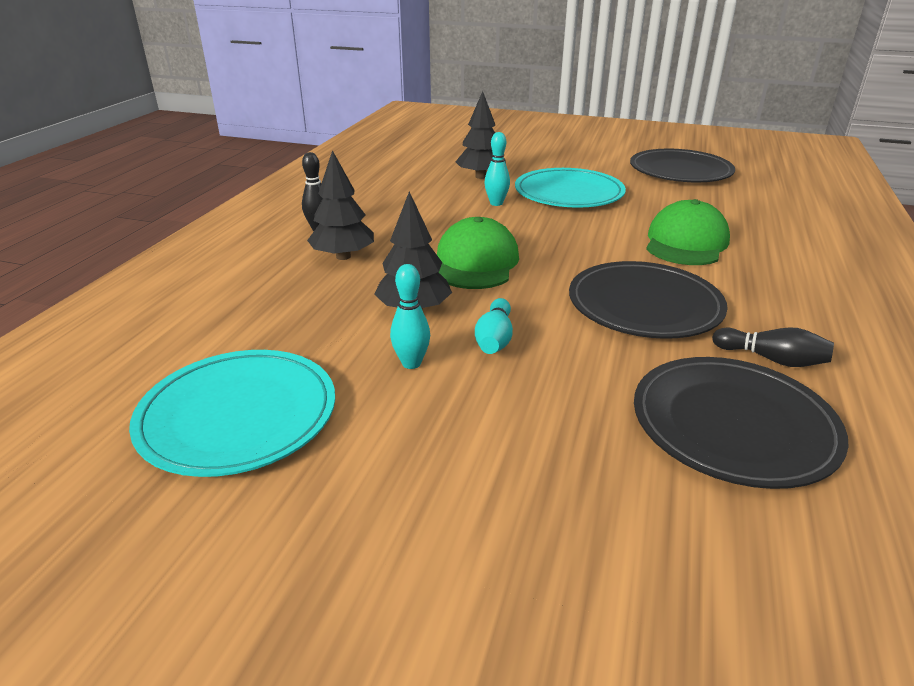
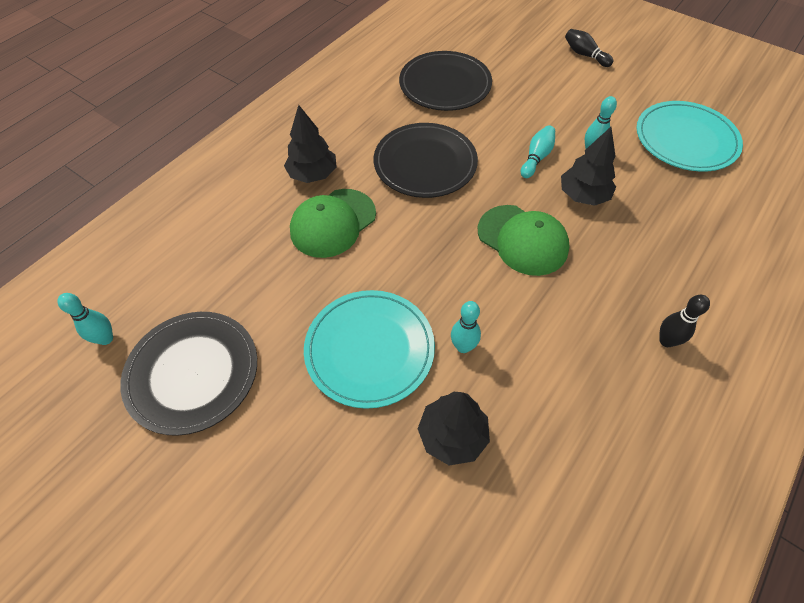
camera: 160 degrees left, 25 degrees up
(343, 256) = (637, 279): black tree -> black tree (313, 174)
(476, 262) = (522, 240): green cap -> green cap turned 75 degrees counterclockwise
(762, 172) = (106, 339): none -> turquoise bowling pin
(771, 359) = (390, 110): black bowling pin -> black bowling pin (585, 55)

